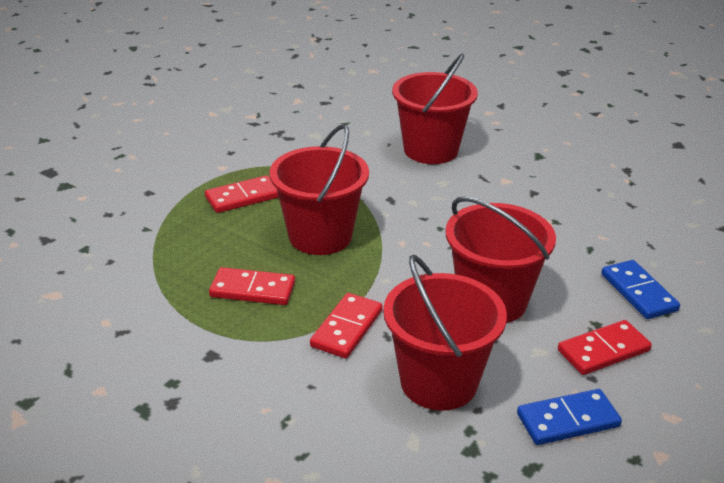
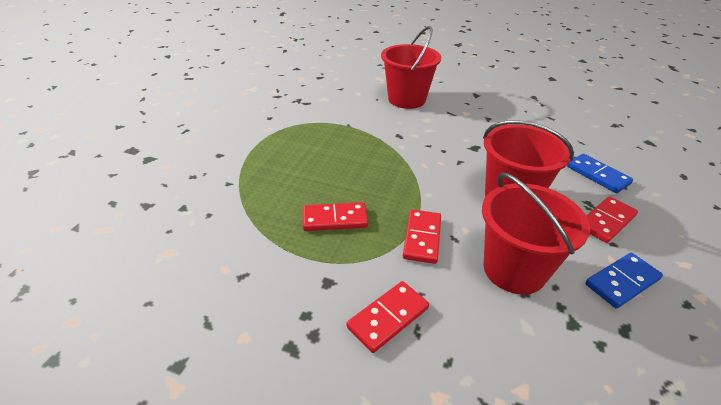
camera: 15 degrees left, 5 degrees up
(243, 197) = (293, 148): red domino -> red domino (388, 317)
(320, 236) = (364, 169): red bucket -> none

